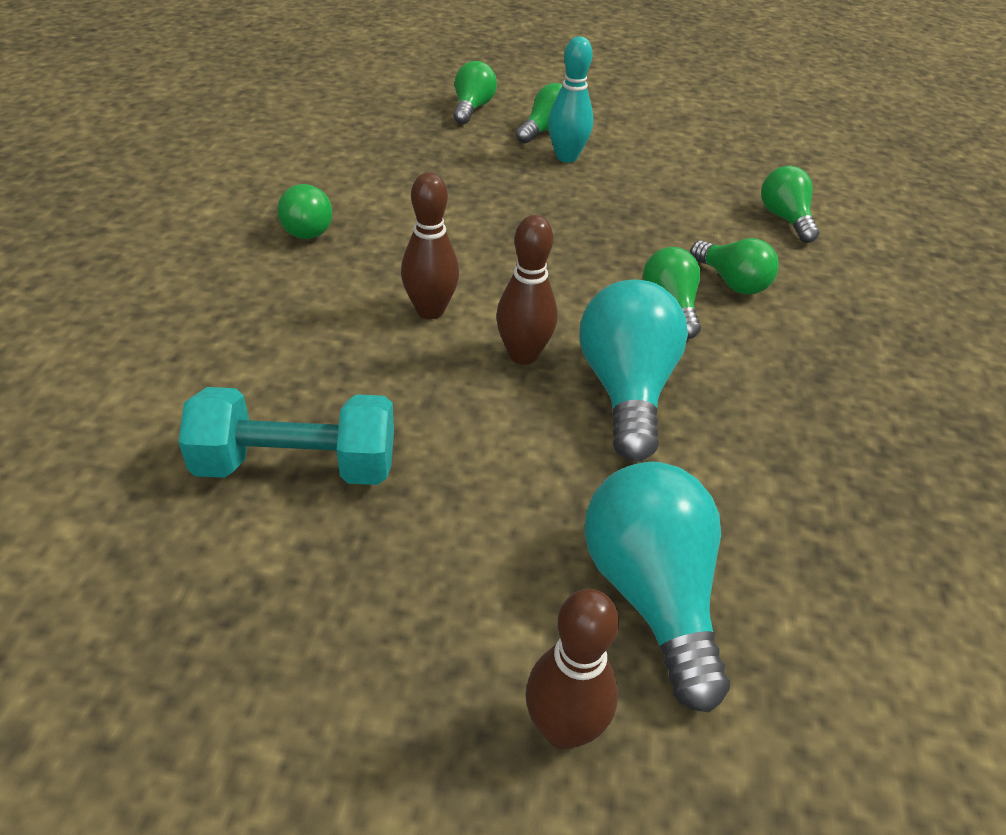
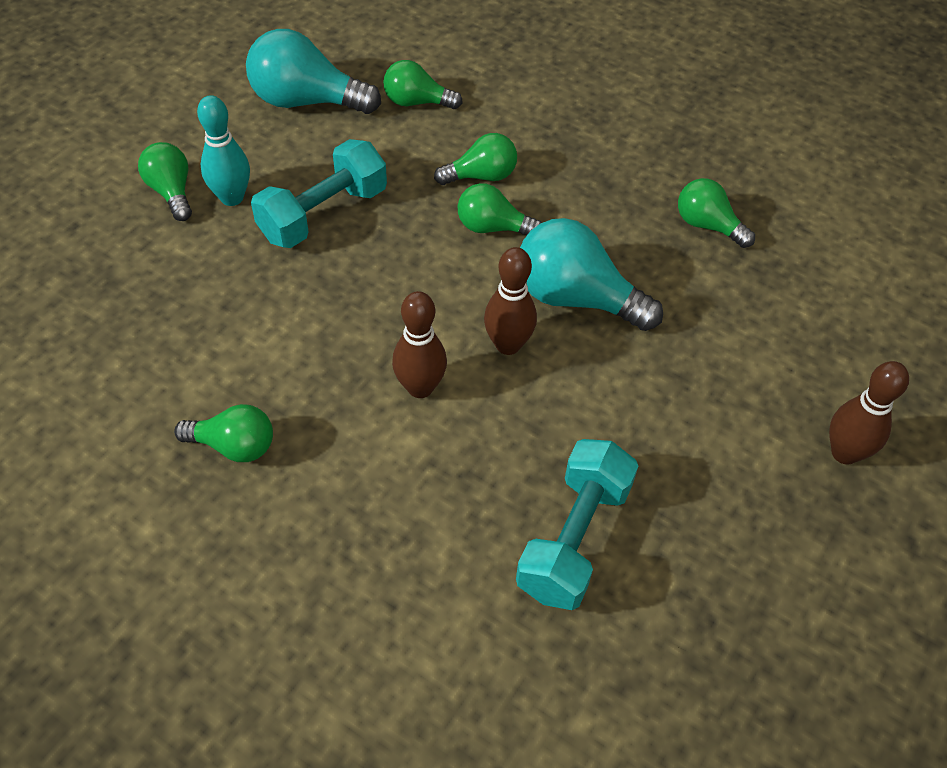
camera: 65 degrees left, 10 degrees up
(472, 108) = (84, 233): green light bulb -> green light bulb (707, 225)
(591, 205) = (323, 214): none -> turquoise dumbbell
(651, 594) = (763, 367): turquoise light bulb -> turquoise light bulb (306, 101)

